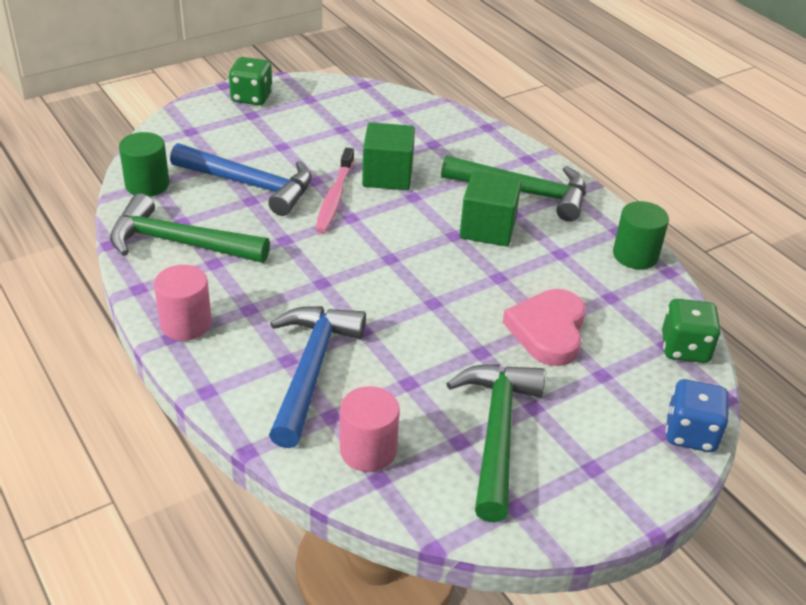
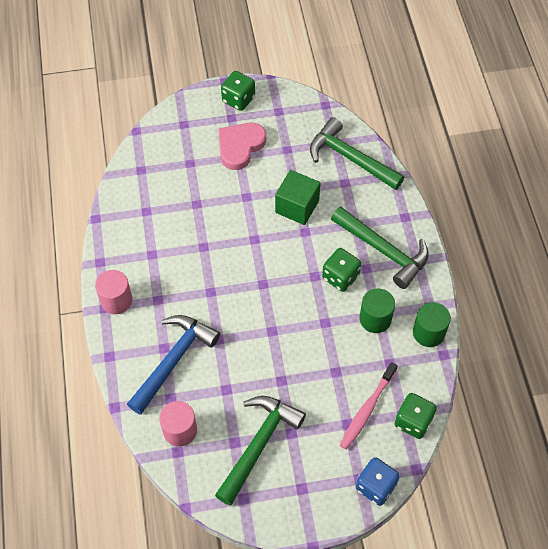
camera: 25 degrees right, 20 degrees up
(147, 185) = (137, 170): green cylinder -> green cylinder (375, 319)
(179, 243) = (137, 230): green hammer -> green hammer (350, 158)
(250, 185) = (202, 189): blue hammer -> none
(335, 197) = (252, 217): pink toothbrush -> pink toothbrush (367, 409)
(487, 228) = (340, 277): green cube -> green dice
(548, 331) = (332, 378): pink heart -> pink heart (240, 147)

